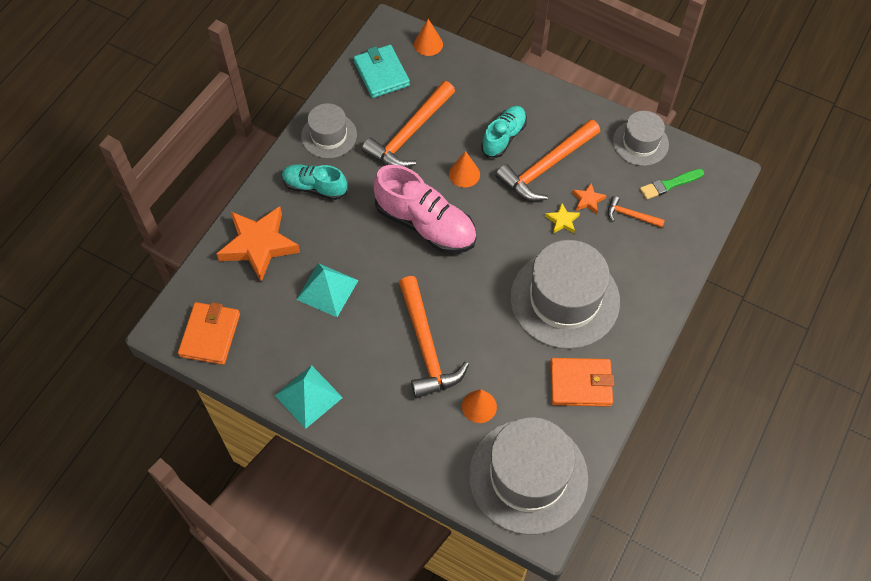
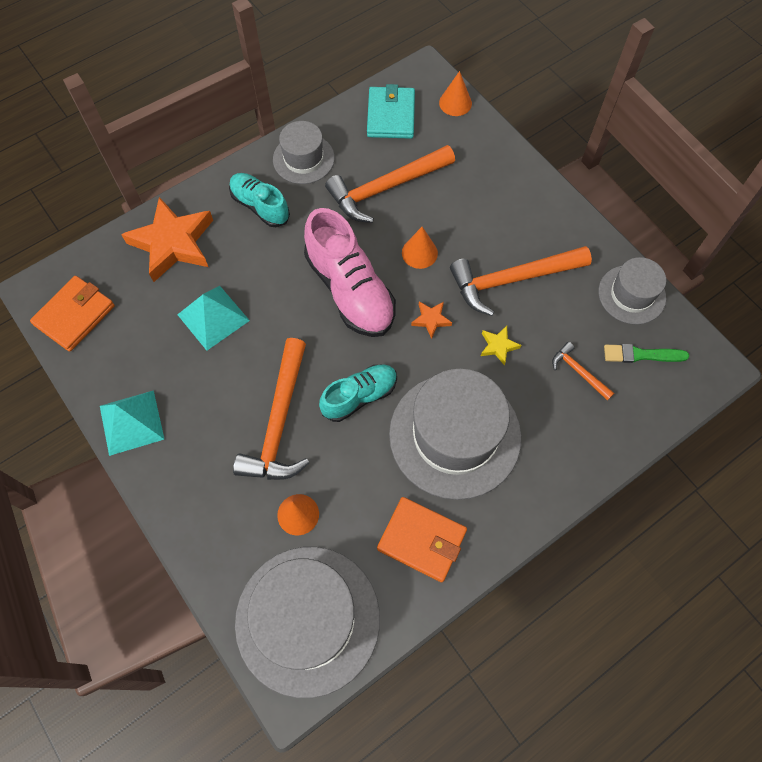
camera: 25 degrees right, 5 degrees up
(503, 137) = (482, 230): turquoise shoe -> turquoise shoe (359, 396)
(588, 200) = (539, 335): orange star -> orange star (431, 320)

